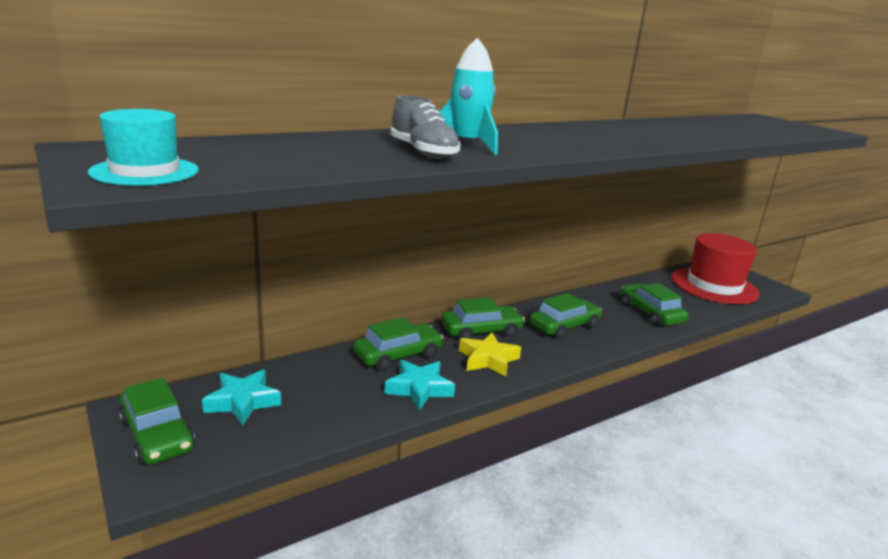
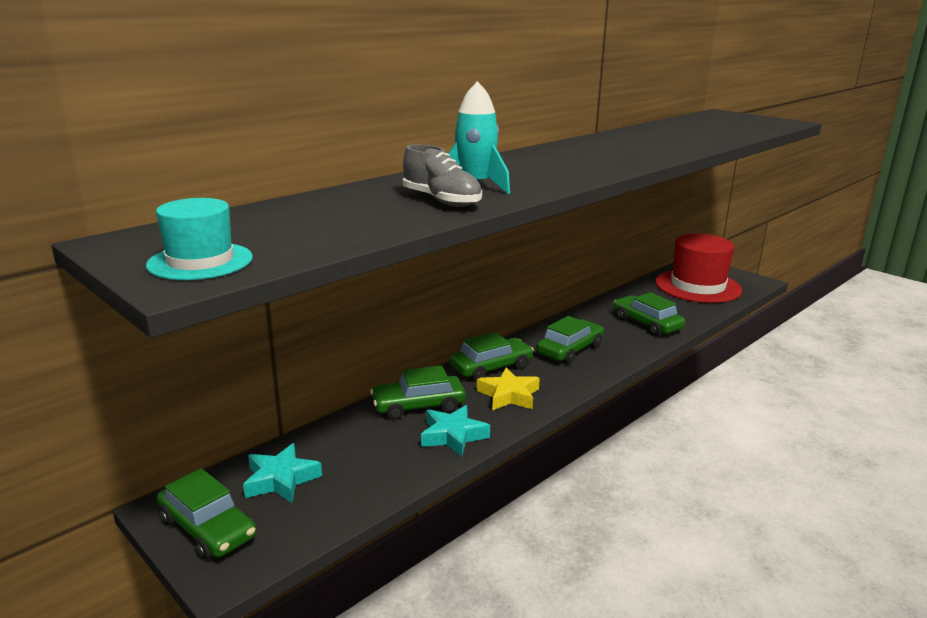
camera: 10 degrees left, 0 degrees up
(398, 355) = (418, 406): green car -> green car turned 150 degrees counterclockwise

